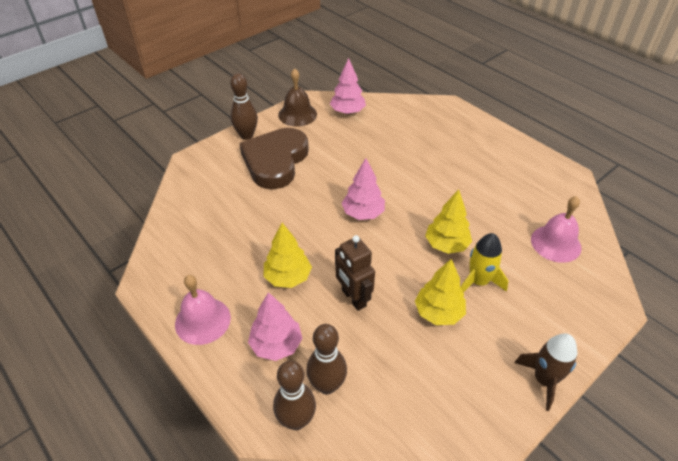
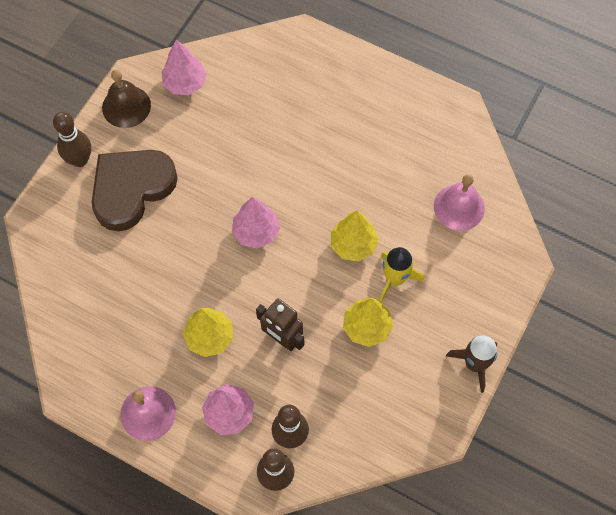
camera: 20 degrees left, 20 degrees up
(275, 161) = (131, 189): brown heart -> brown heart turned 45 degrees clockwise

